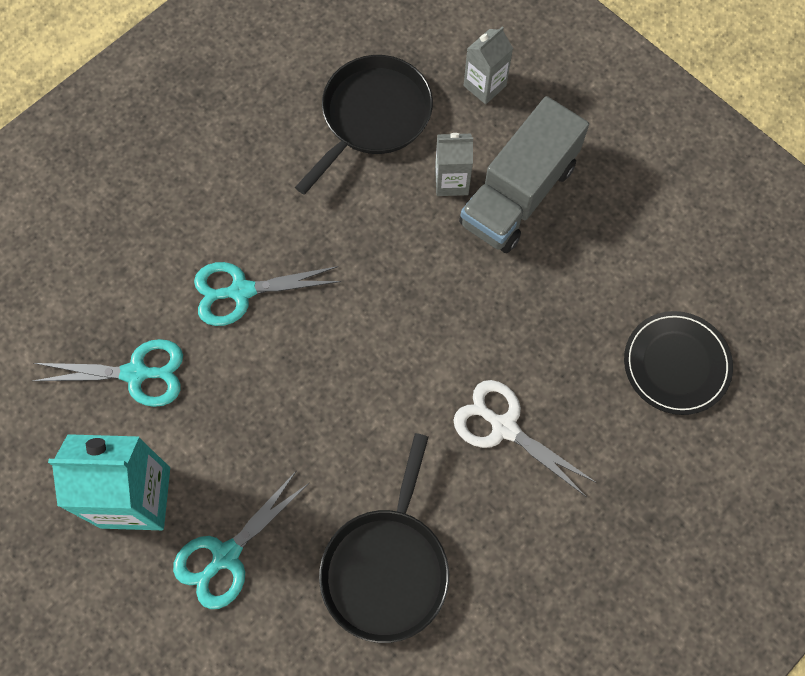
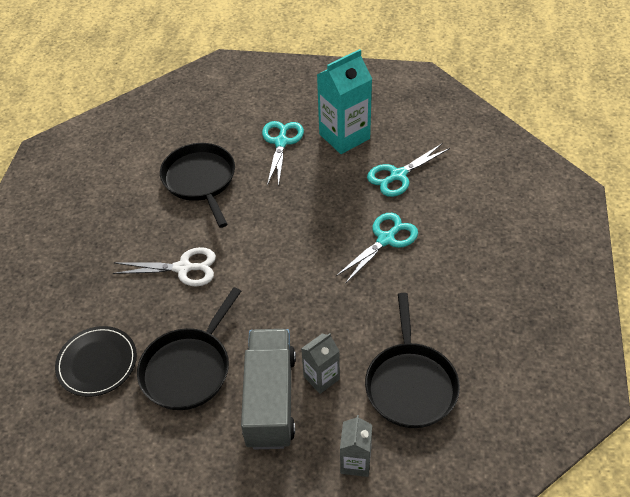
camera: 145 degrees right, 20 degrees down
(580, 286) = (188, 369): none -> black pan

